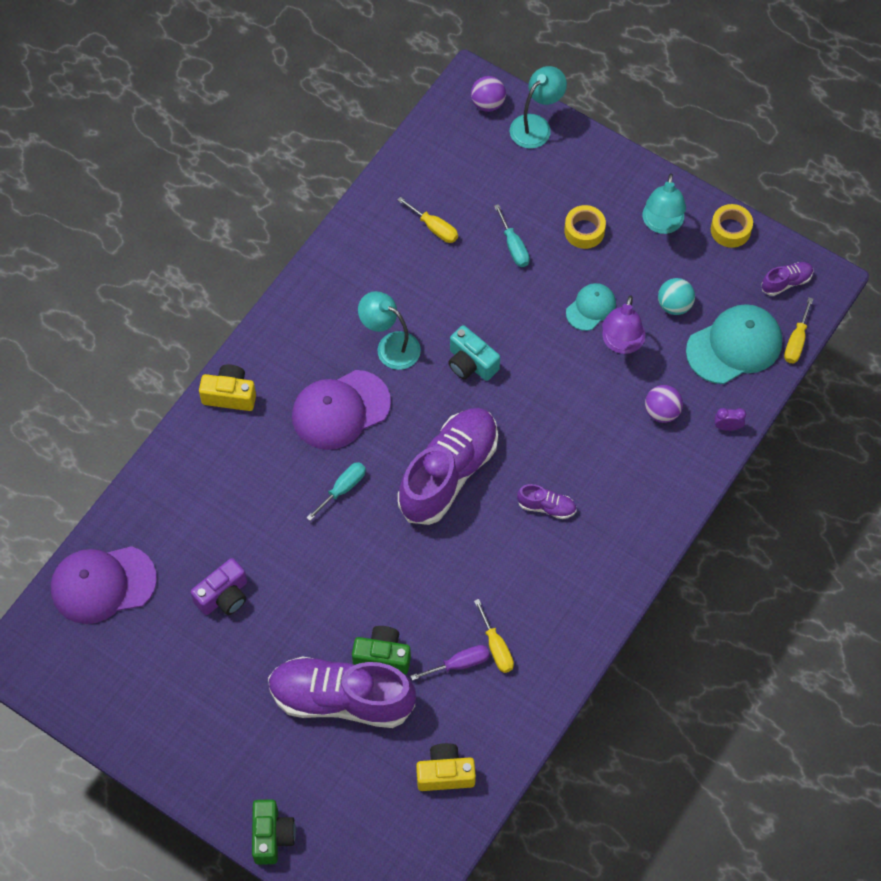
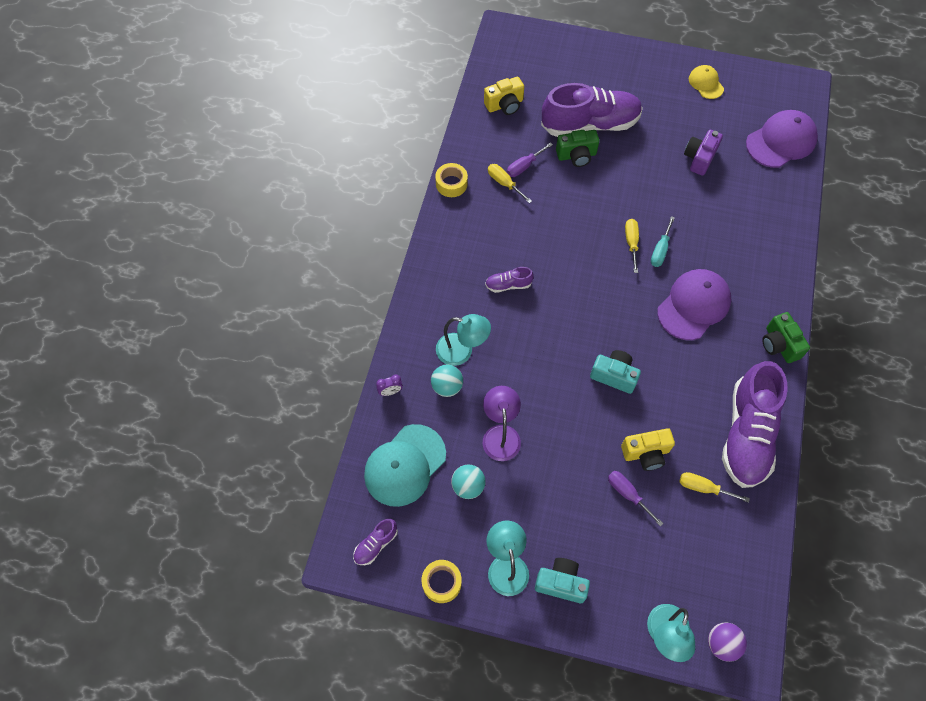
camera: 160 degrees right, 0 degrees up
(146, 710) = (706, 83): none -> yellow cap
(230, 395) = (780, 289): yellow camera -> yellow camera (646, 453)
(272, 836) = (592, 46): green camera -> green camera (779, 344)
(390, 346) = (684, 368): turquoise lamp -> turquoise lamp (462, 351)
(448, 473) = (590, 285): purple shoe -> purple shoe (747, 434)
(513, 246) = (627, 494): turquoise screwdriver -> purple screwdriver
(584, 231) = (573, 532): yellow tape -> yellow tape (451, 184)
(591, 307) = (538, 458): turquoise cap -> none
(614, 194) = (561, 583): none -> turquoise camera
(662, 412) = (447, 386): purple ball -> turquoise ball
(796, 341) = (352, 488): yellow screwdriver -> yellow screwdriver (631, 243)

